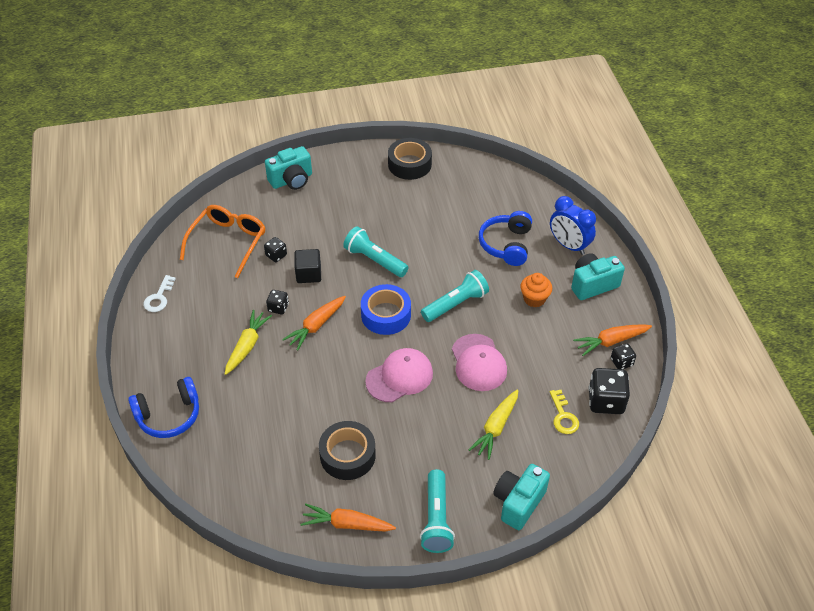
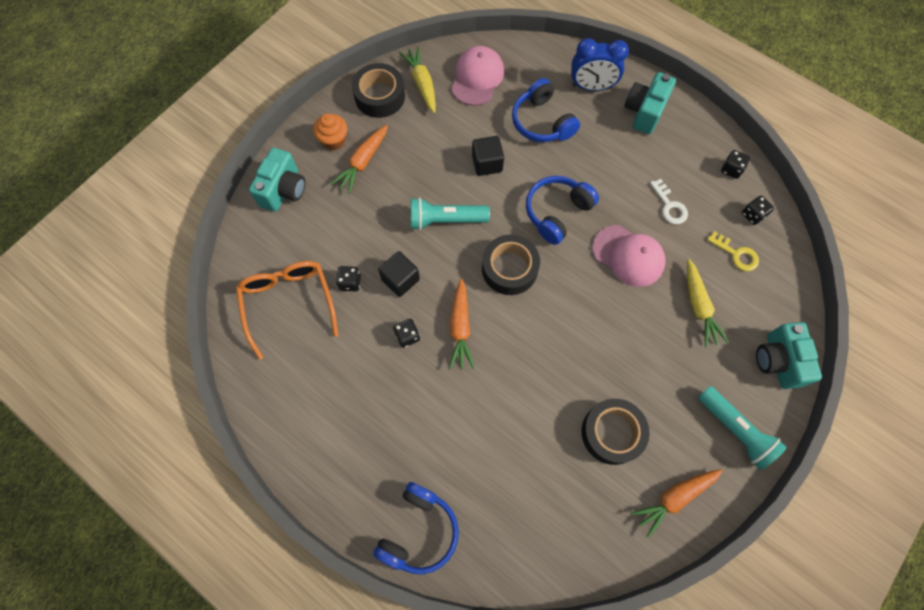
camera: 40 degrees left, 20 degrees up
(159, 297) = (280, 416): white key -> white key (669, 206)
(247, 346) = (418, 399): yellow carrot -> yellow carrot (422, 84)
(386, 315) = (509, 269): blue tape -> black tape
(399, 377) = (580, 321): pink cap -> pink cap (477, 78)
(439, 245) = (487, 163): none -> black cube
(456, 304) = (557, 212): turquoise flashlight -> blue headphones
(534, 299) = (613, 159): orange cupcake -> orange cupcake (334, 140)
(606, 401) = (752, 215): black dice -> black dice, size x0.55
(611, 341) = (706, 156): orange carrot -> orange carrot (363, 162)

